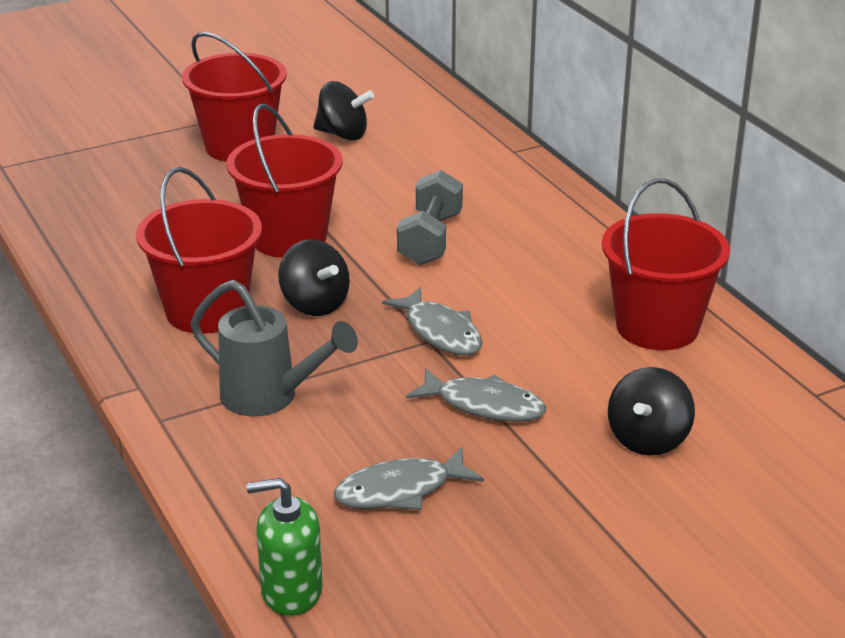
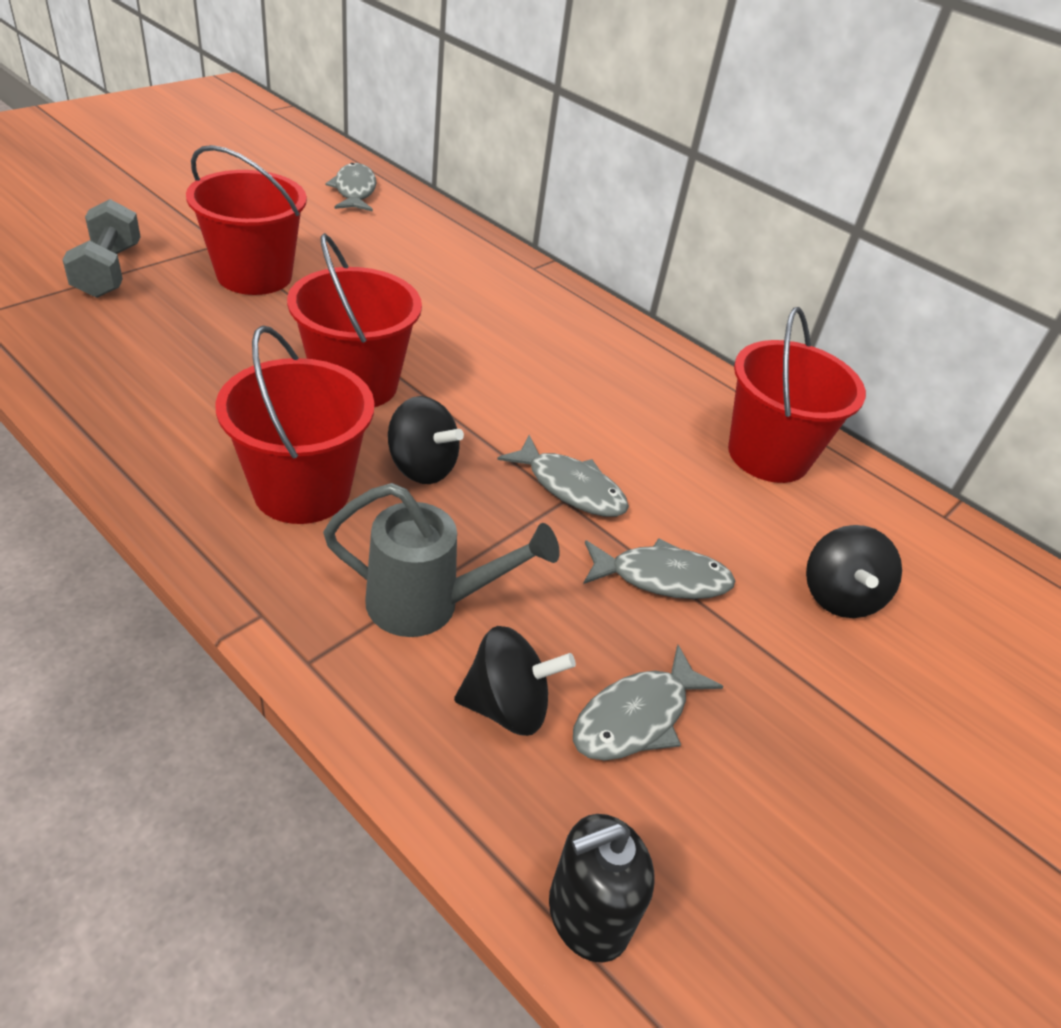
camera: 25 degrees left, 10 degrees up
(291, 591) = (588, 914): green soap dispenser -> black soap dispenser
(343, 135) = (359, 257): black spinning top -> black spinning top (507, 706)
(368, 75) = (355, 191): none -> grey fish
(430, 239) = (504, 373): grey dumbbell -> grey dumbbell (108, 271)

